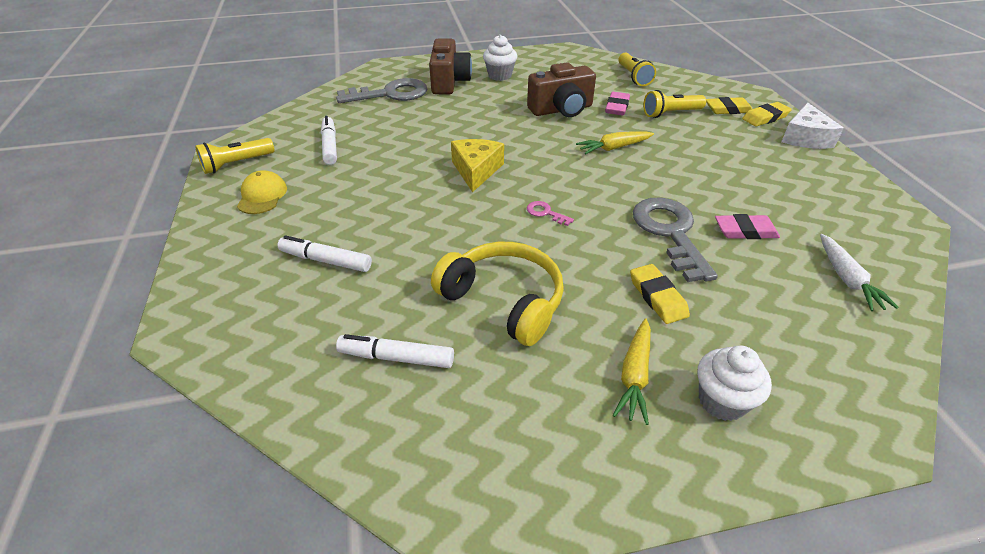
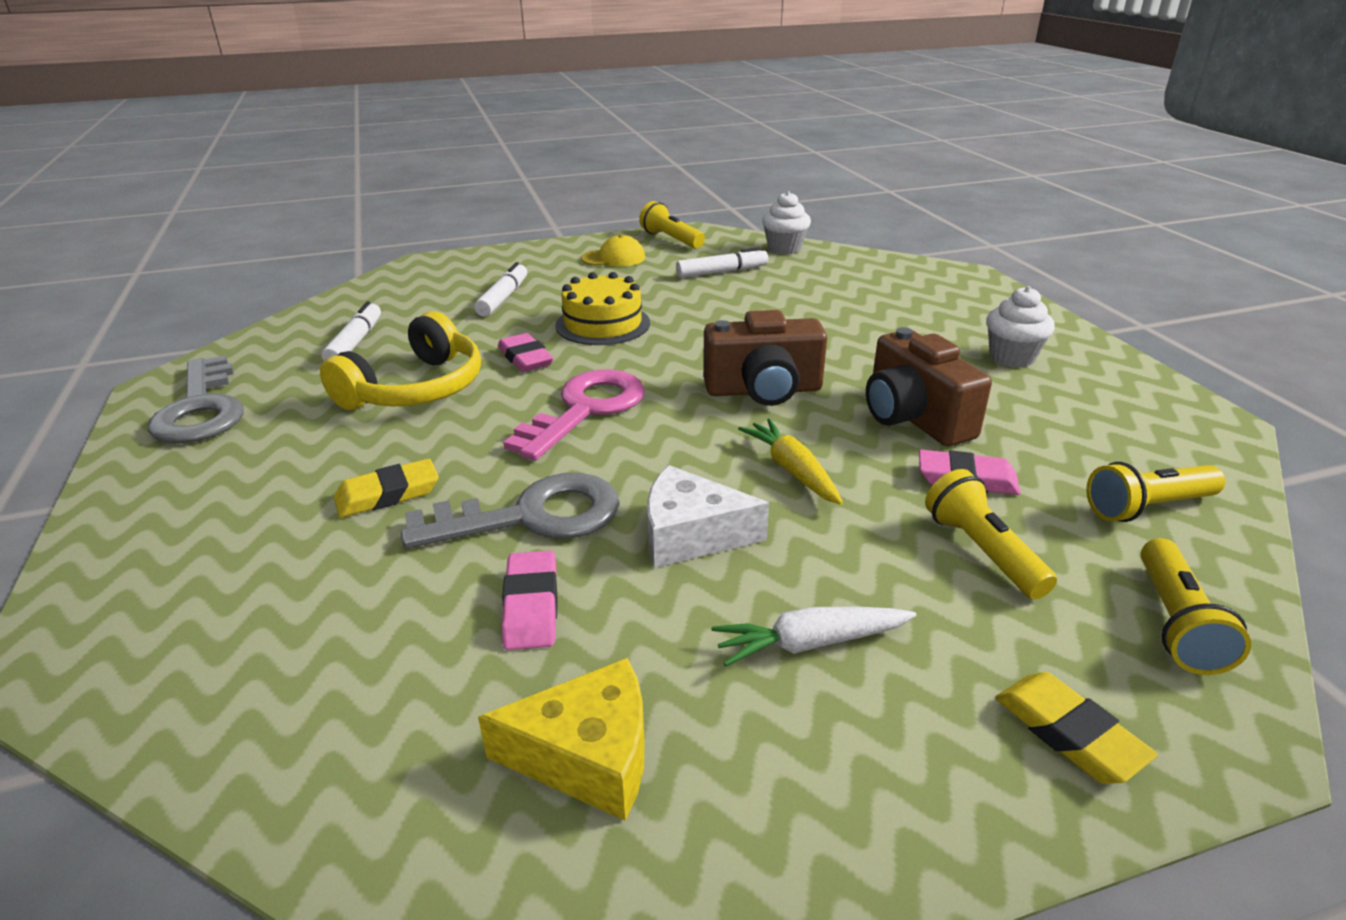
camera: 85 degrees right, 10 degrees down
(390, 94) = (878, 287): grey key -> grey key (201, 409)
(408, 204) = (603, 324): none -> yellow cake
(449, 82) = (950, 320): brown camera -> brown camera (763, 390)
(460, 242) = (525, 358): none -> pink eraser
(476, 170) = (686, 357): yellow cheese -> yellow cheese (587, 756)
(545, 213) = (586, 409): pink key -> pink key, size x2.40
(634, 376) = (263, 470): yellow carrot -> none
(703, 89) = (1176, 623): none -> yellow flashlight
(722, 401) = (190, 531): white cupcake -> white cupcake (784, 248)
(728, 109) = (1072, 656): yellow eraser -> none
(805, 138) = (980, 807): white cheese -> white cheese (691, 535)
(847, 279) = (364, 727): white carrot -> white carrot (810, 643)

